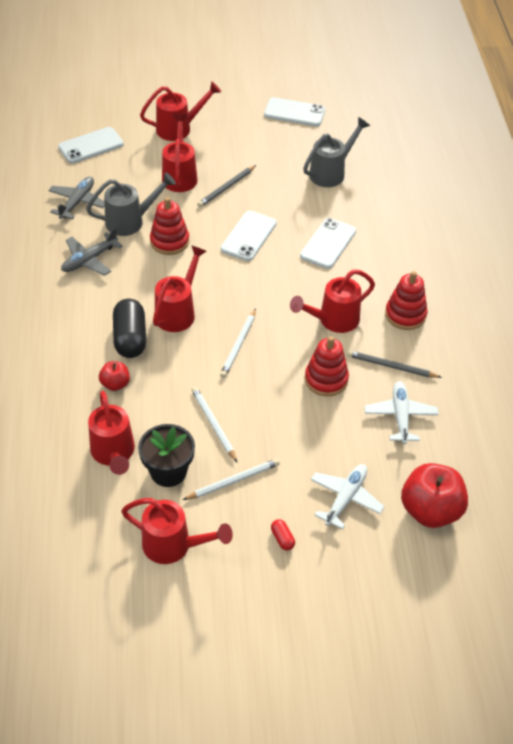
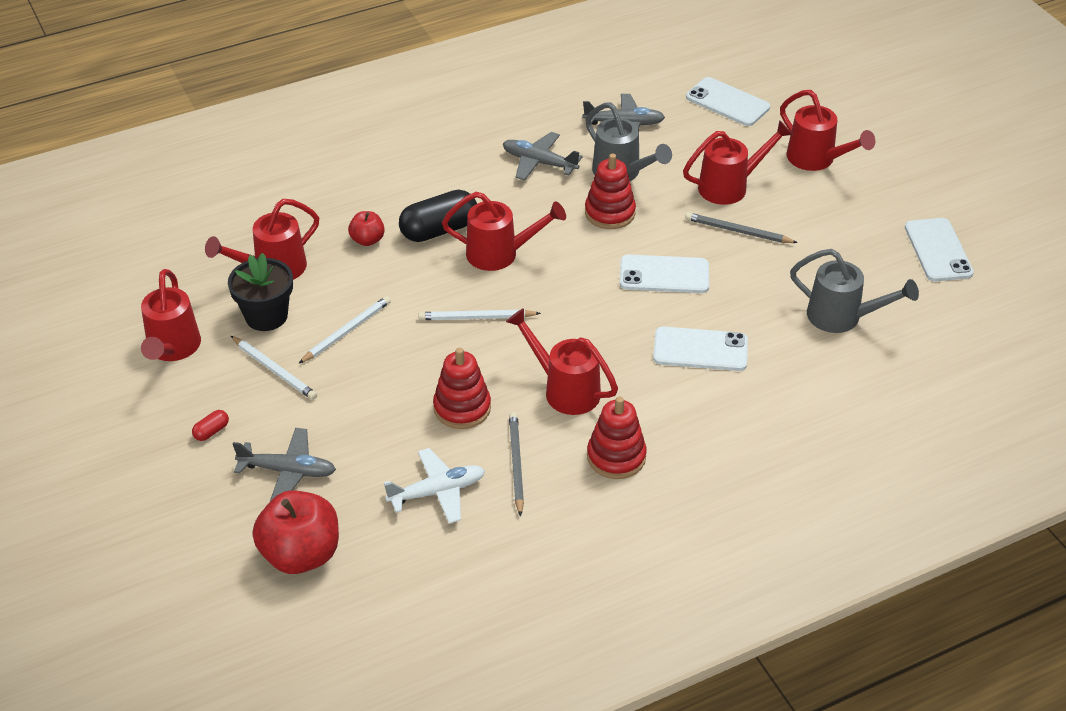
camera: 70 degrees right, 5 degrees down
(345, 498) = (288, 471): white plane -> grey plane

